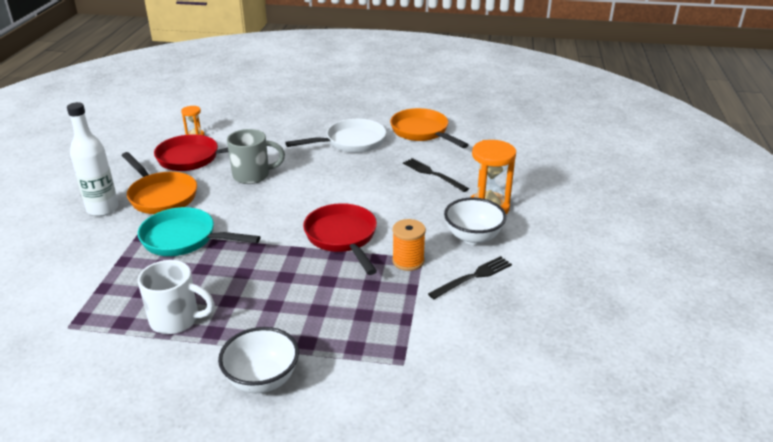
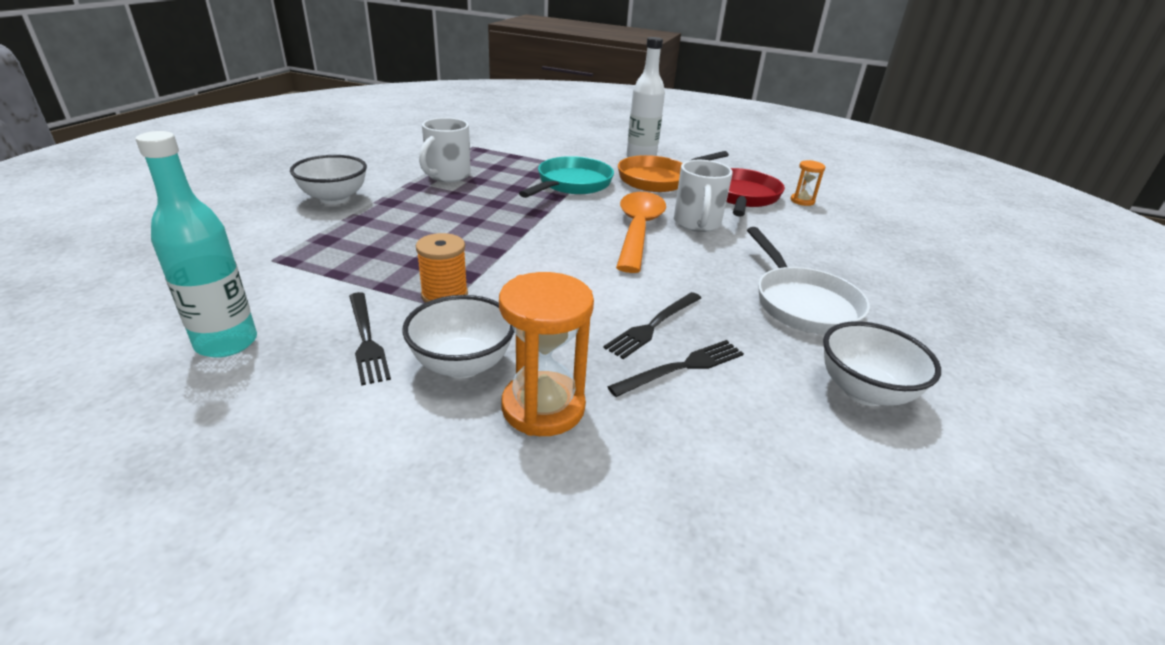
camera: 100 degrees right, 0 degrees up
(253, 175) = (697, 224): grey mug -> white mug
(273, 198) = (638, 230): none -> orange spoon
(343, 237) = (527, 260): red pan -> none
(399, 184) = (653, 325): none -> black fork
(422, 132) = (864, 391): orange pan -> white bowl
(512, 332) = (226, 343): none -> turquoise bottle

